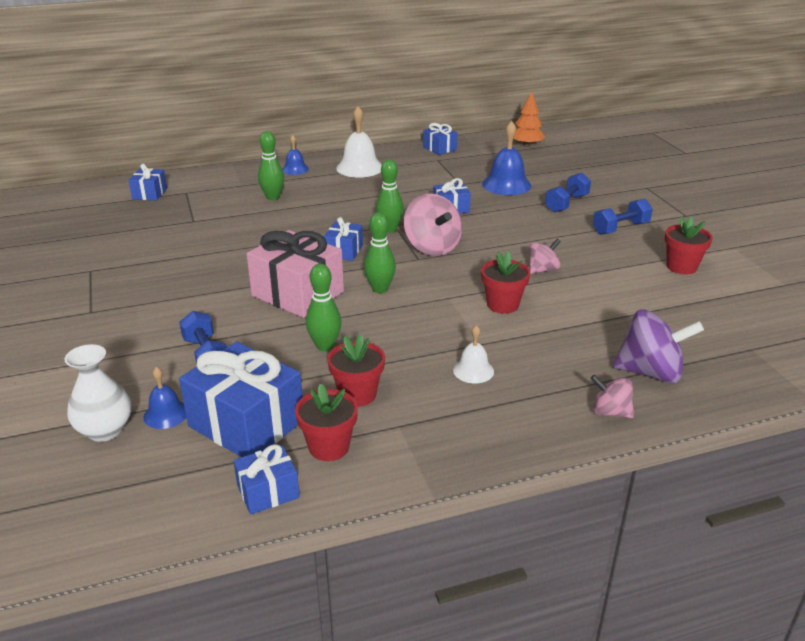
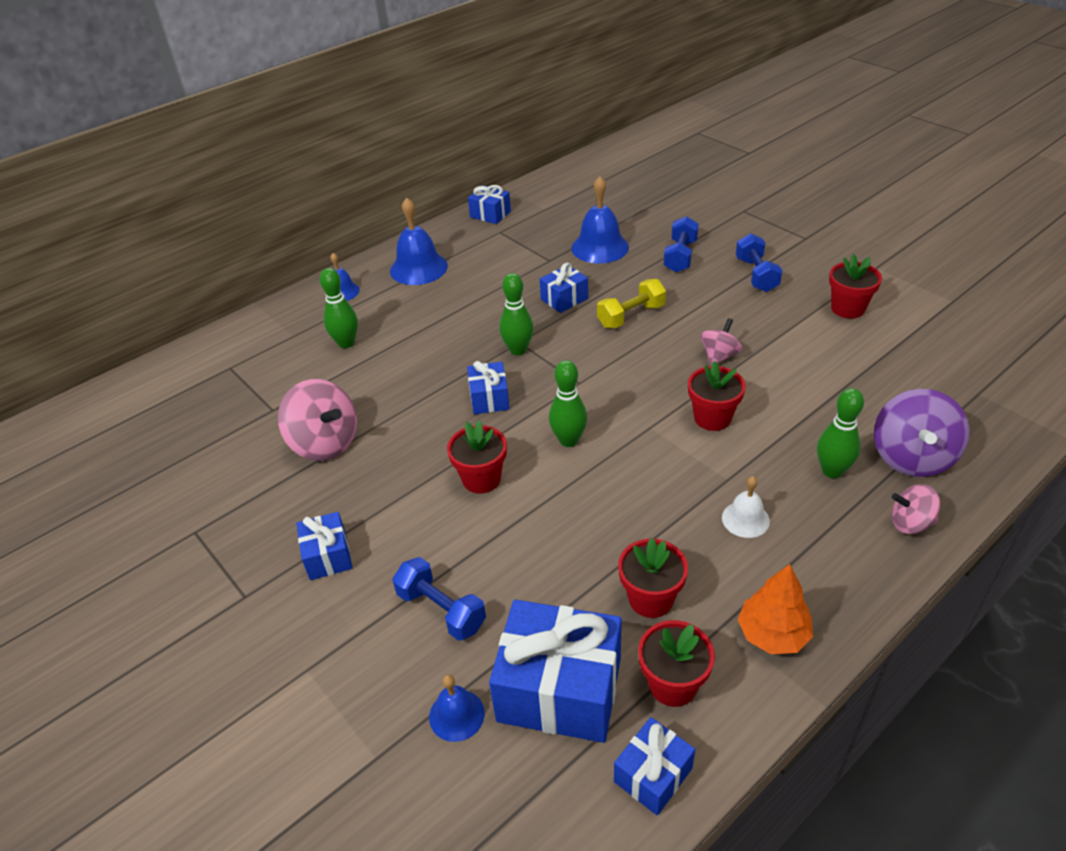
camera: 20 degrees left, 10 degrees up
(105, 430) = (401, 770): white vase -> none
(149, 193) = (183, 383): blue gift -> blue gift (328, 556)
(298, 294) = (481, 479): pink gift -> red flower pot
(325, 346) = (566, 544): green bowling pin -> green bowling pin (832, 471)
(359, 168) = (418, 268): white bell -> blue bell
(432, 247) = (583, 361): pink spinning top -> pink spinning top (325, 443)
(493, 230) = (631, 316): none -> yellow dumbbell
(526, 145) = (582, 184): orange tree -> orange tree (773, 634)
(620, 228) = (756, 275): blue dumbbell -> blue dumbbell turned 45 degrees counterclockwise
(650, 372) = (911, 457): purple spinning top -> purple spinning top turned 120 degrees clockwise

